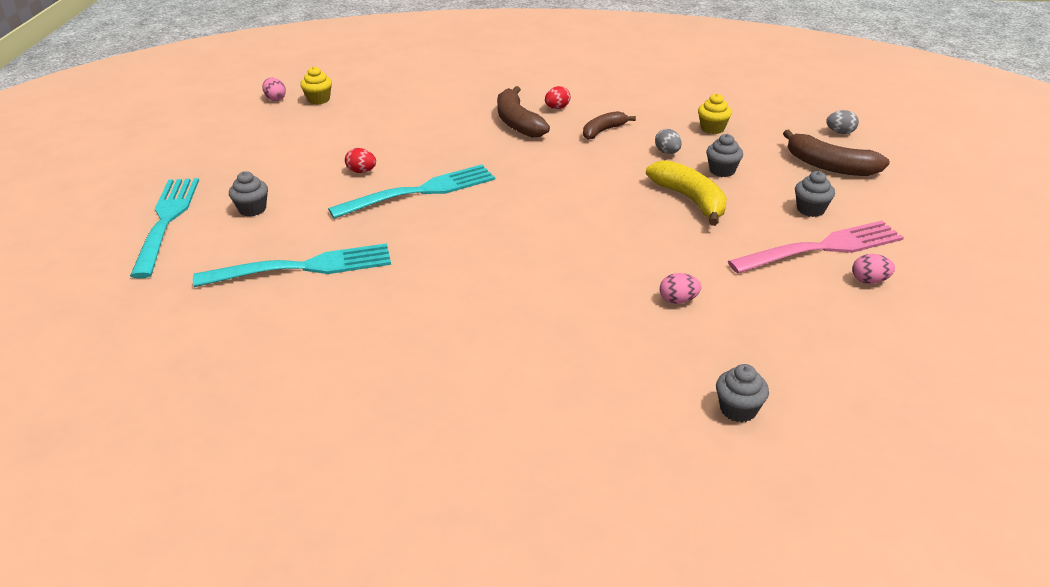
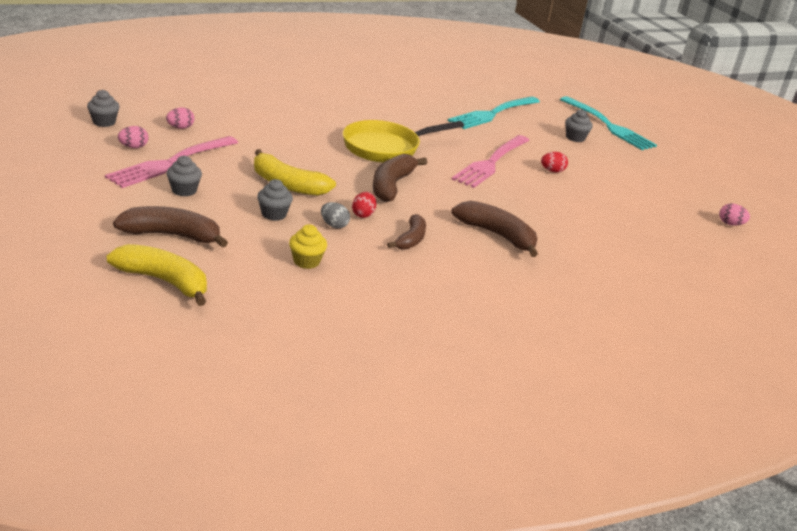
camera: 145 degrees right, 5 degrees down
(318, 100) = (696, 229): yellow cupcake -> none
(419, 192) = (491, 162): turquoise fork -> pink fork
(530, 231) = (386, 147): none -> yellow pan
(557, 108) = (481, 260): red egg -> red egg (363, 214)
(572, 182) = (391, 185): none -> brown banana
(678, 300) = (260, 123): pink egg -> pink egg (180, 128)
(738, 409) = (205, 86): grey cupcake -> grey cupcake (104, 122)
(840, 132) = (164, 281): grey egg -> yellow banana

